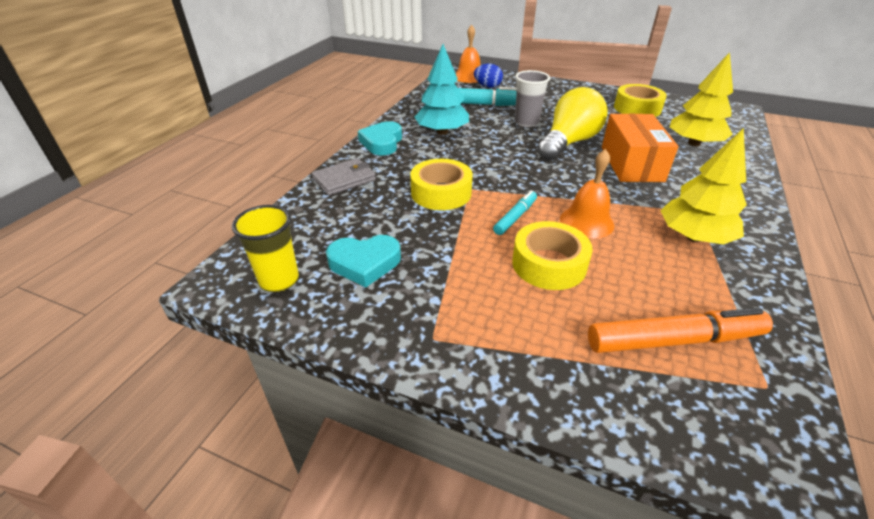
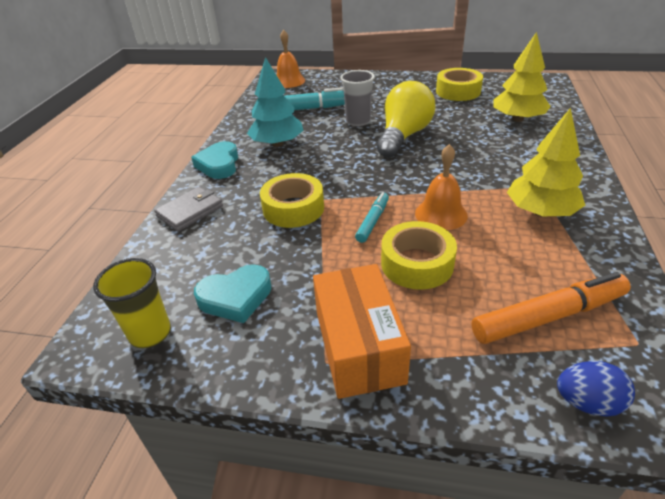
camera: 10 degrees left, 0 degrees up
(487, 86) = (310, 89): blue egg -> blue egg (587, 402)
(631, 164) = (467, 148): orange box -> orange box (359, 346)

